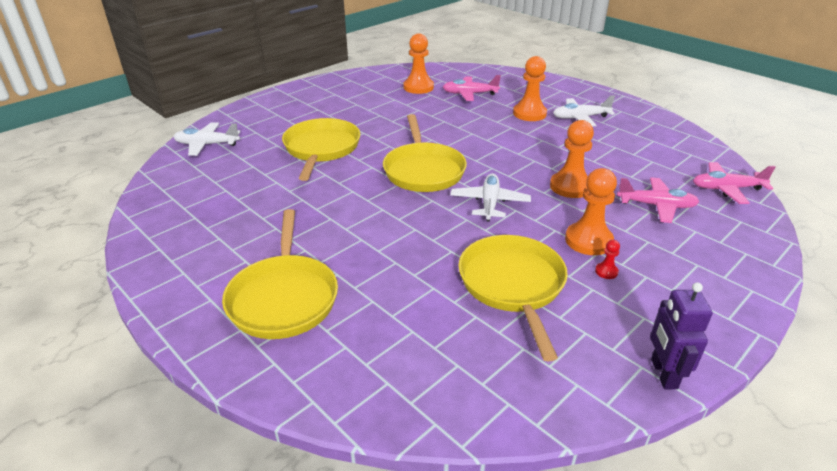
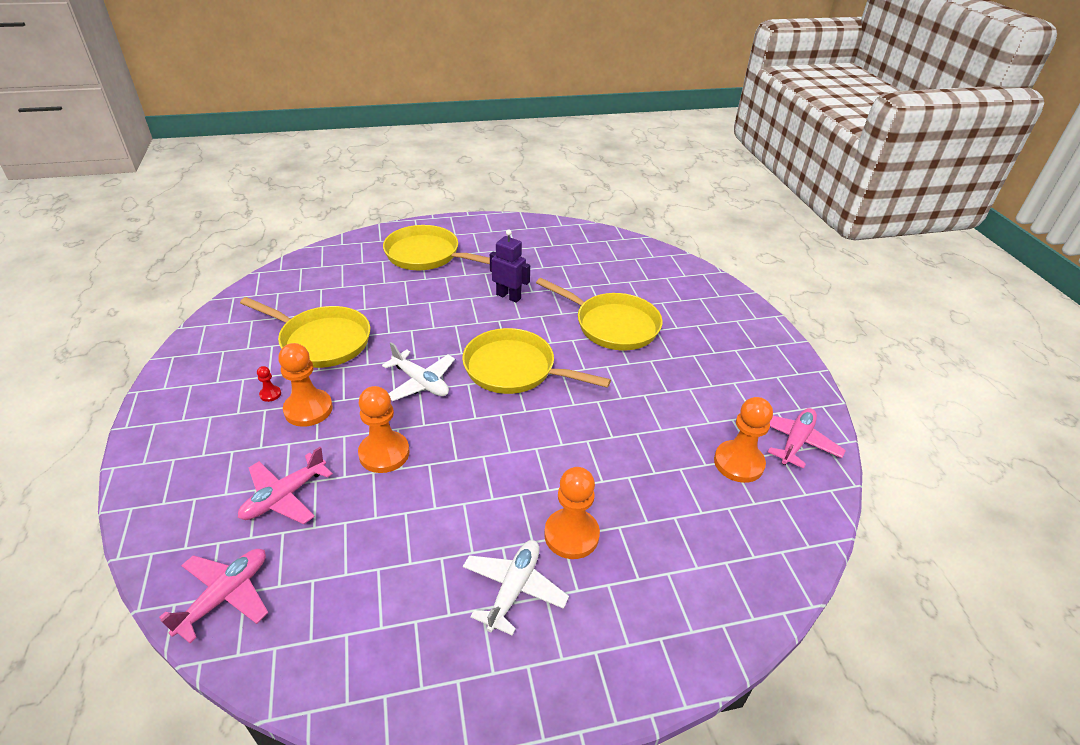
camera: 120 degrees right, 5 degrees up
(207, 145) = (671, 271): white plane -> none
(470, 94) = (682, 507): pink plane -> pink plane (795, 442)
(663, 374) = (182, 358): purple robot -> purple robot (508, 296)

